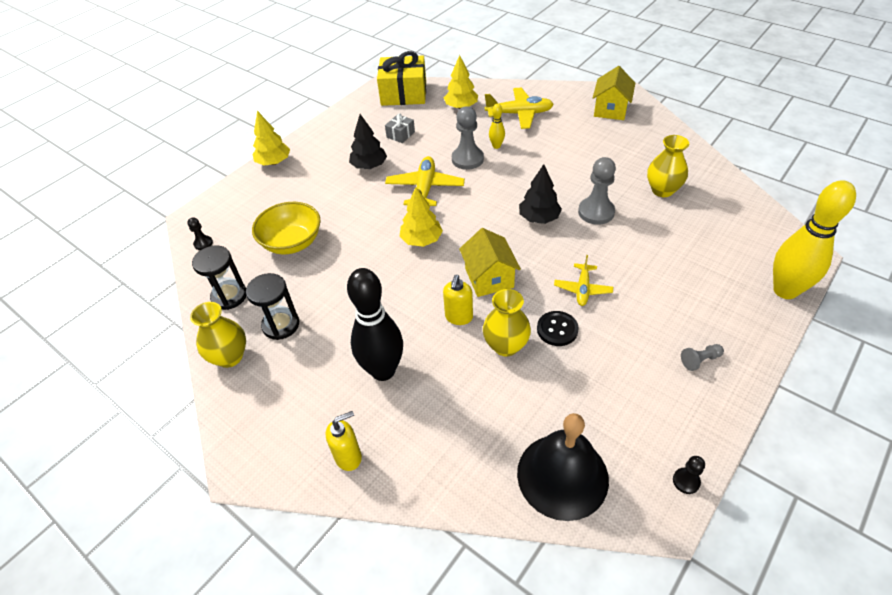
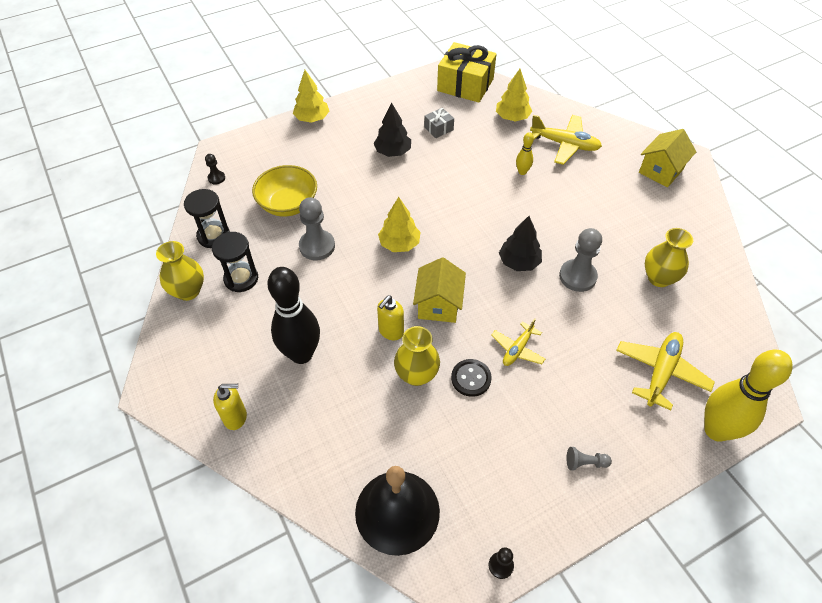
camera: 20 degrees right, 5 degrees up
(425, 189) = (430, 193): yellow plane -> yellow plane (660, 372)
(467, 159) = (486, 176): grey pawn -> grey pawn (317, 246)

